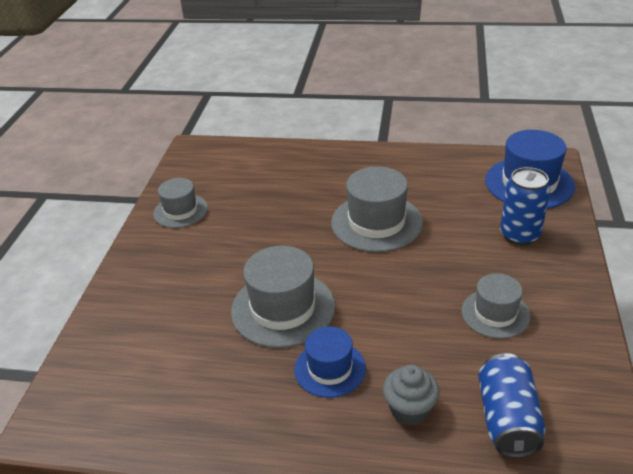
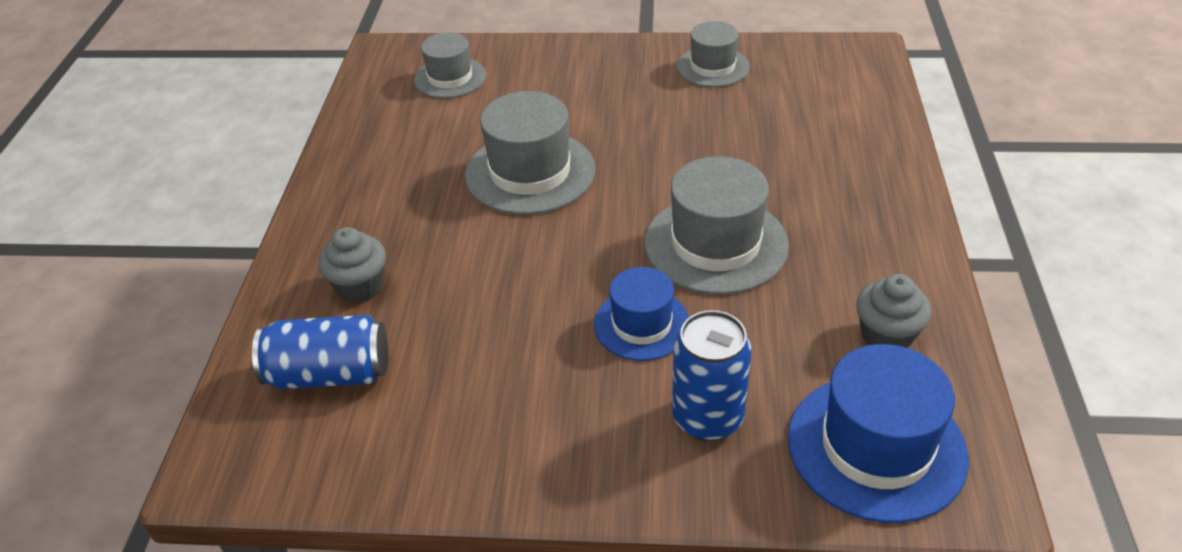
camera: 85 degrees right, 5 degrees up
(330, 369) = (429, 218): blue hat -> blue hat (642, 324)
(453, 171) = (886, 336): none -> grey cupcake
(495, 313) = (516, 373): grey hat -> grey hat (450, 78)

